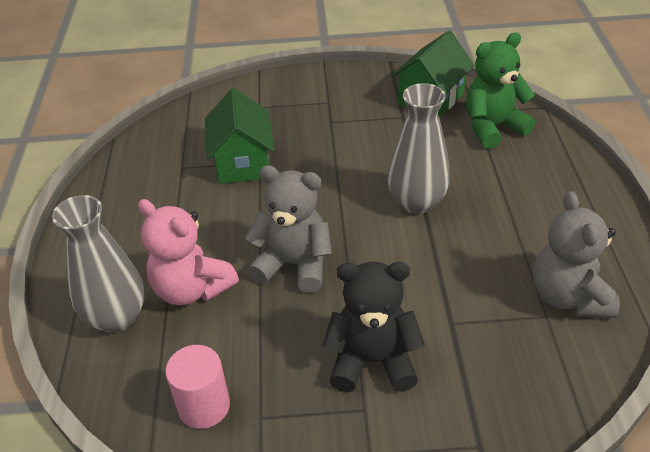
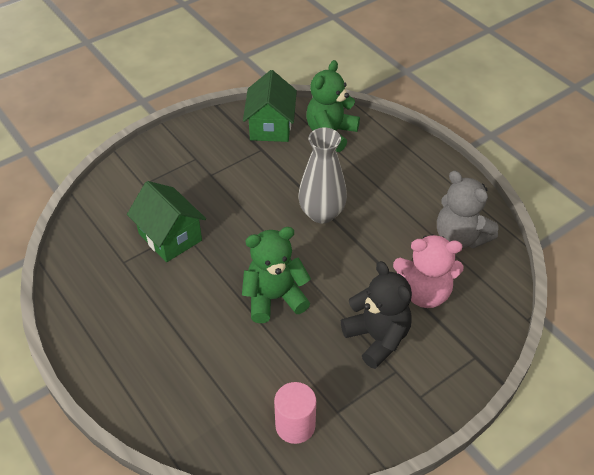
camera: 35 degrees left, 5 degrees up
(116, 317) = (178, 400): grey vase -> none
(192, 289) = (216, 351): pink teddy bear -> pink teddy bear (424, 293)
(294, 264) = (274, 298): grey teddy bear -> green teddy bear
(372, 360) = (377, 338): black teddy bear -> black teddy bear turned 90 degrees clockwise

